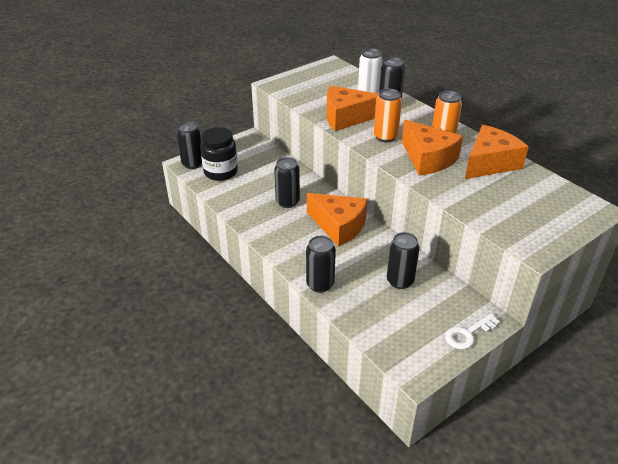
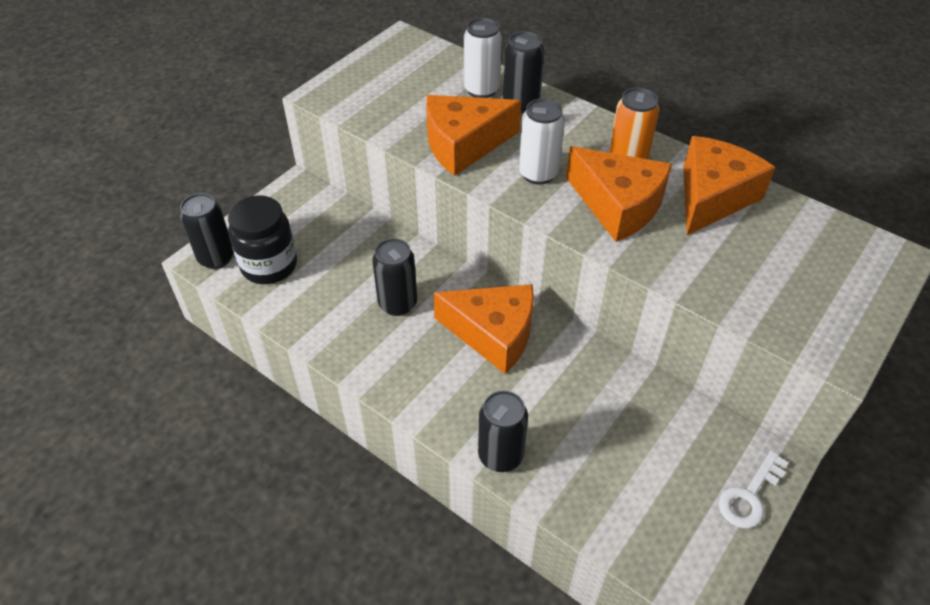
camera: 15 degrees left, 10 degrees up
(385, 137) = (538, 174): orange can -> white can
(400, 281) = (619, 419): black can -> none

